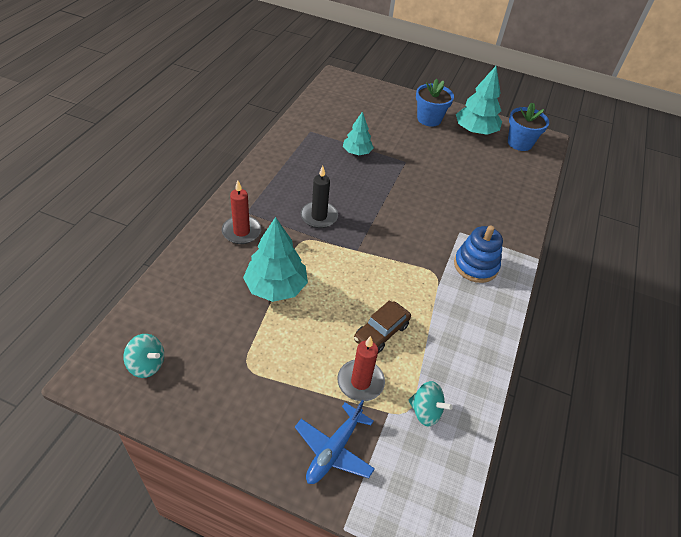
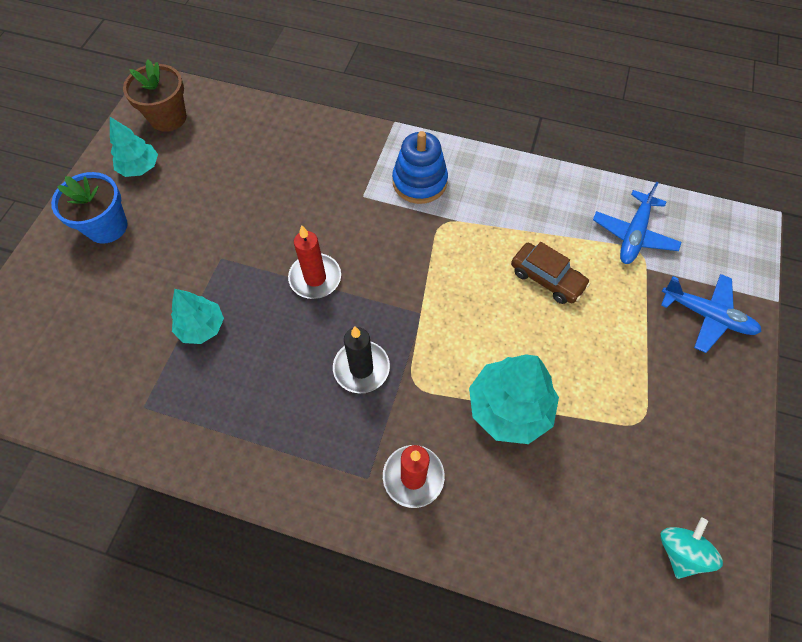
camera: 90 degrees left, 15 degrees up
(360, 382) = (619, 296): red candle -> red candle (315, 278)
(425, 411) = (633, 235): turquoise spinning top -> blue plane
(475, 131) = (140, 168): turquoise tree -> turquoise tree, size x0.62
(519, 143) = (168, 118): blue flower pot -> brown flower pot

